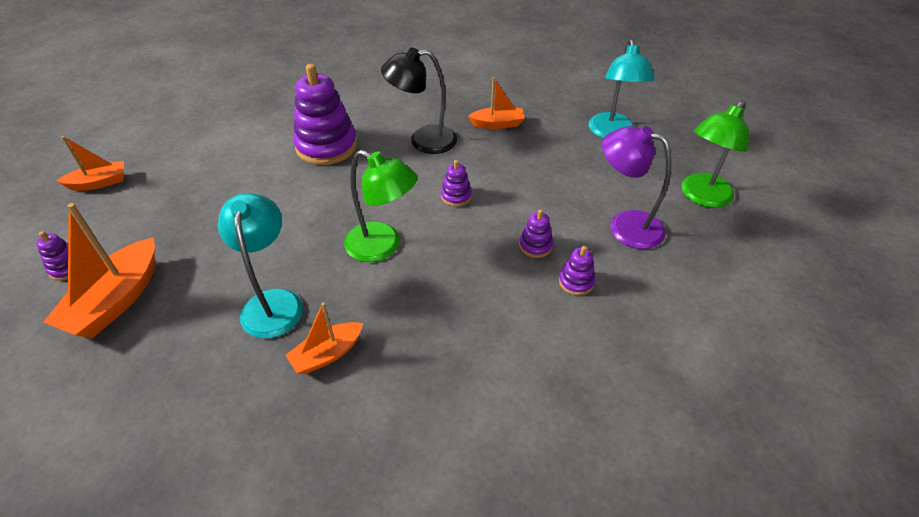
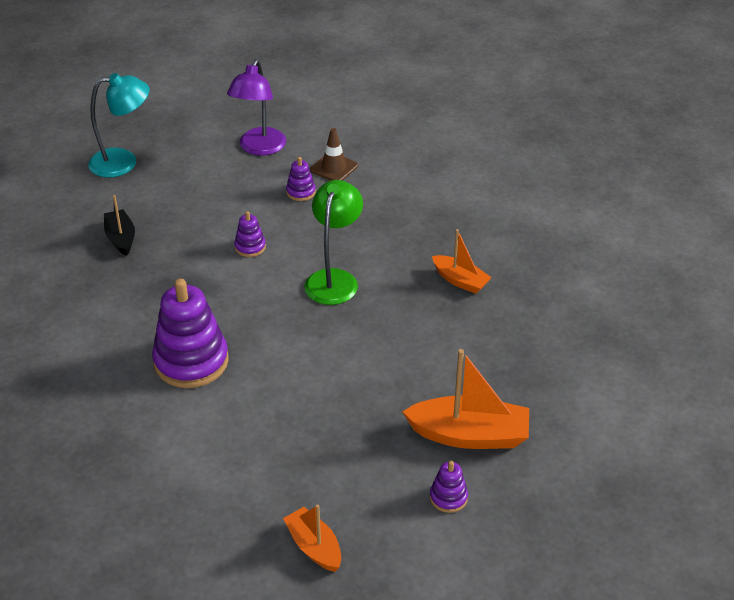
camera: 105 degrees left, 5 degrees down
(273, 302) = (425, 328): turquoise lamp -> none
(423, 140) = (163, 287): black lamp -> none
(497, 124) = (121, 238): orange boat -> black boat
(576, 282) = (334, 168): purple stacking toy -> brown traffic cone
(701, 197) = (210, 111): green lamp -> none

